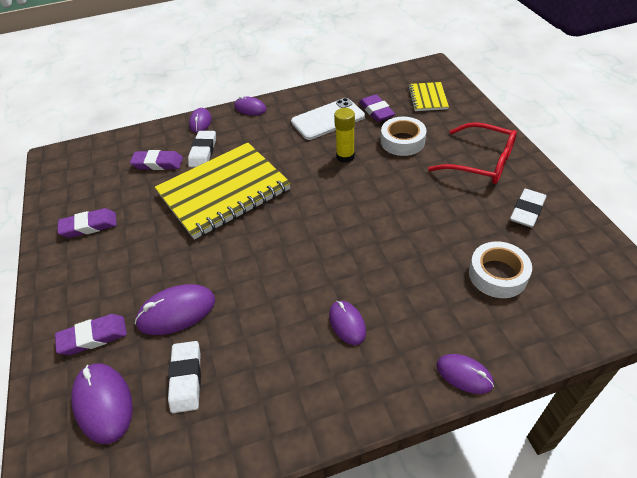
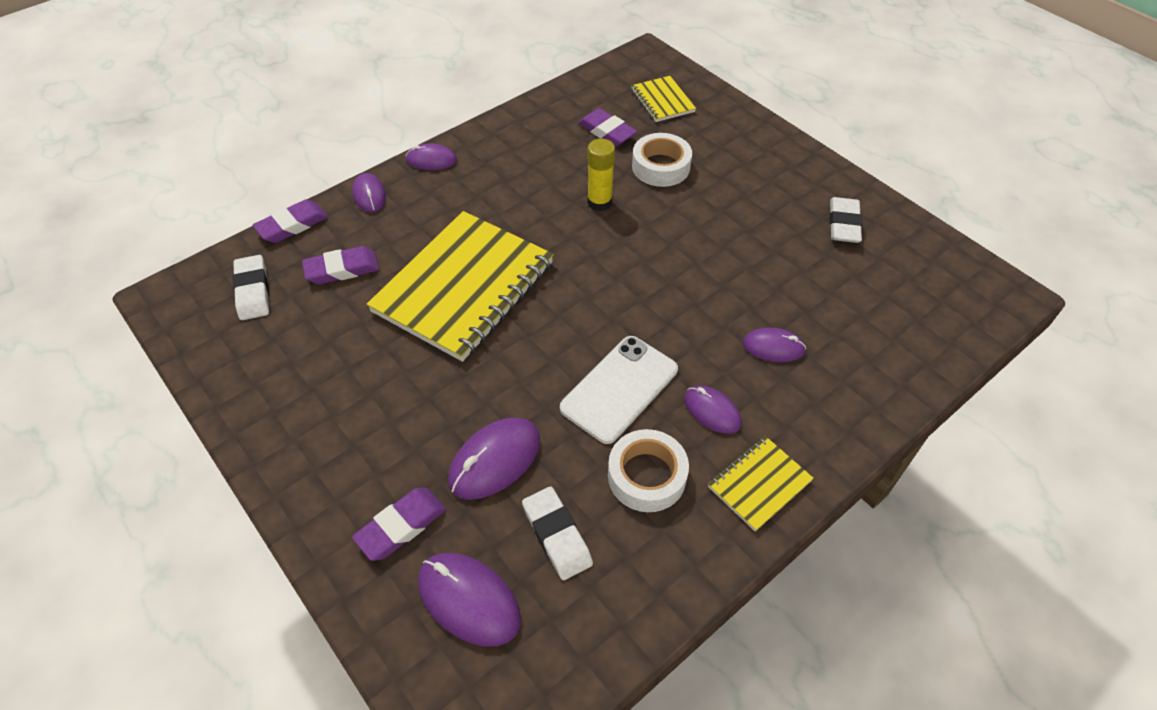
camera: 25 degrees left, 5 degrees up
(89, 226) = (295, 383): purple eraser -> purple eraser (292, 225)
(203, 152) = (400, 238): white eraser -> white eraser (253, 291)
(328, 119) = (549, 155): white phone -> white phone (619, 389)
(354, 391) = (759, 484): none -> yellow notebook
(464, 375) = (864, 428): purple mouse -> purple mouse (773, 347)
(481, 162) = (766, 175): red glasses -> none
(497, 274) = (846, 307): white tape -> white tape (646, 476)

